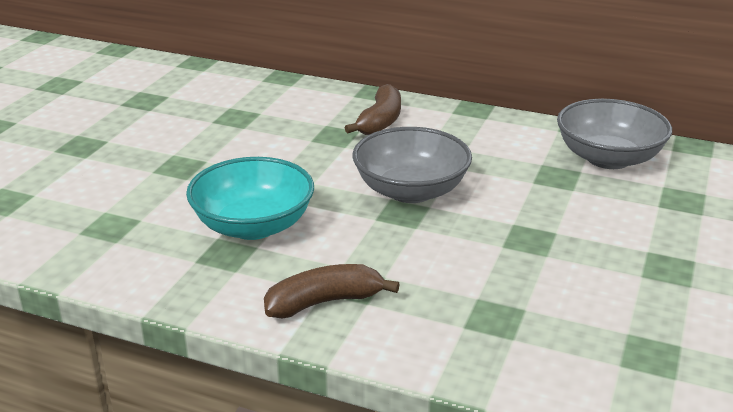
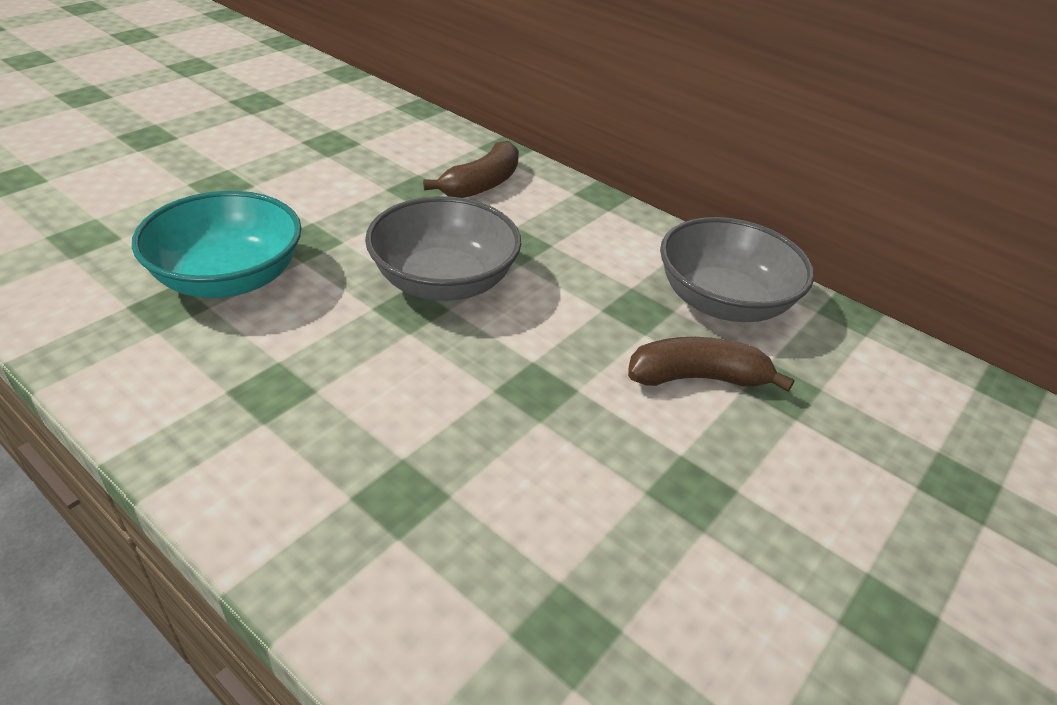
camera: 15 degrees right, 10 degrees up
(324, 302) = (215, 406): brown banana -> brown banana (697, 378)

